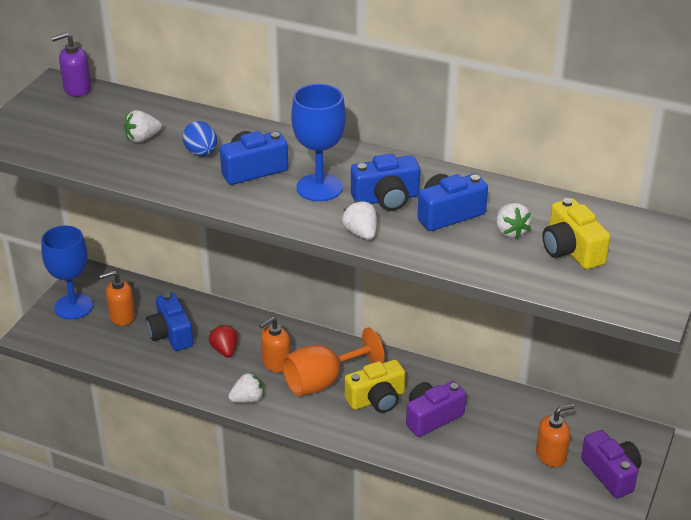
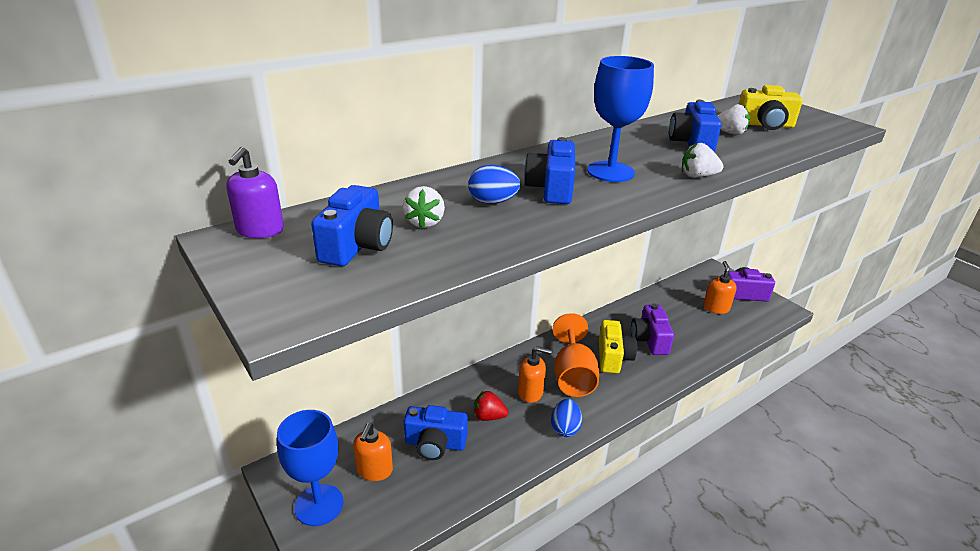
camera: 60 degrees left, 5 degrees down
(247, 399) = (565, 428): white strawberry -> blue egg
(276, 363) = (530, 392): orange soap dispenser -> orange soap dispenser turned 75 degrees counterclockwise
(386, 199) = (651, 155): blue camera -> blue camera (357, 246)

